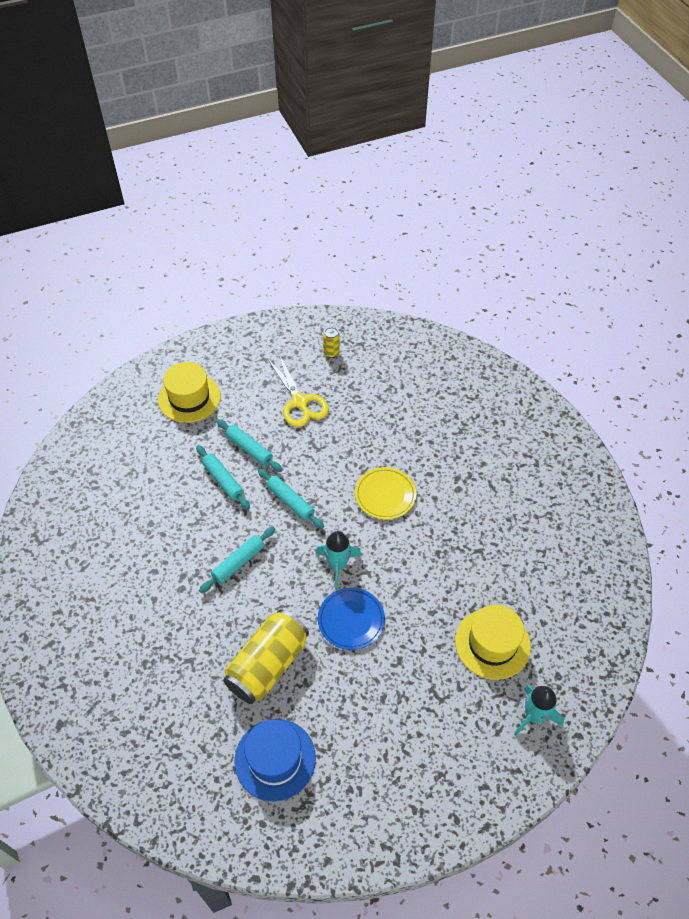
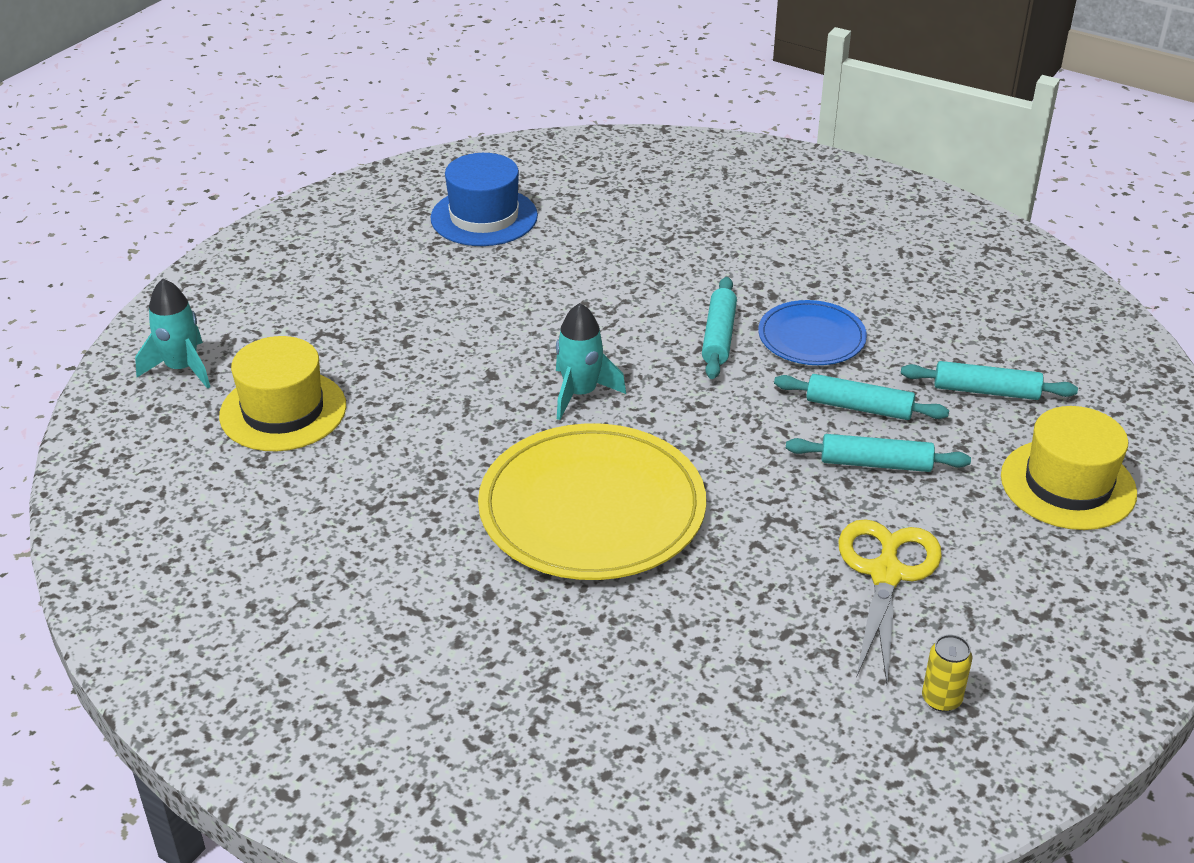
camera: 145 degrees right, 15 degrees down
(268, 665) = (570, 272): yellow can -> none
(290, 502) = (729, 430): turquoise rolling pin -> turquoise rolling pin (986, 391)
(300, 402) = (886, 574): yellow scissors -> yellow scissors turned 75 degrees clockwise
(351, 620) = (505, 350): blue plate -> blue plate (811, 337)
(385, 495) = (592, 508): yellow plate -> yellow plate, size x1.85

